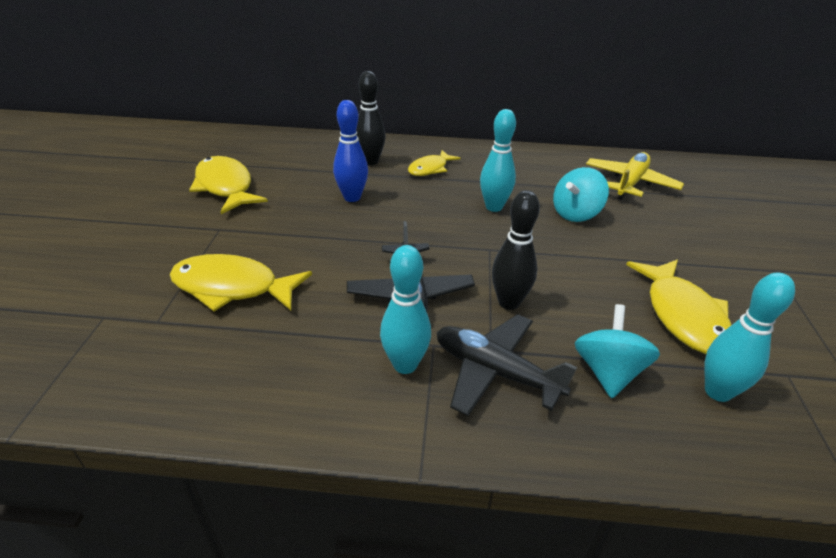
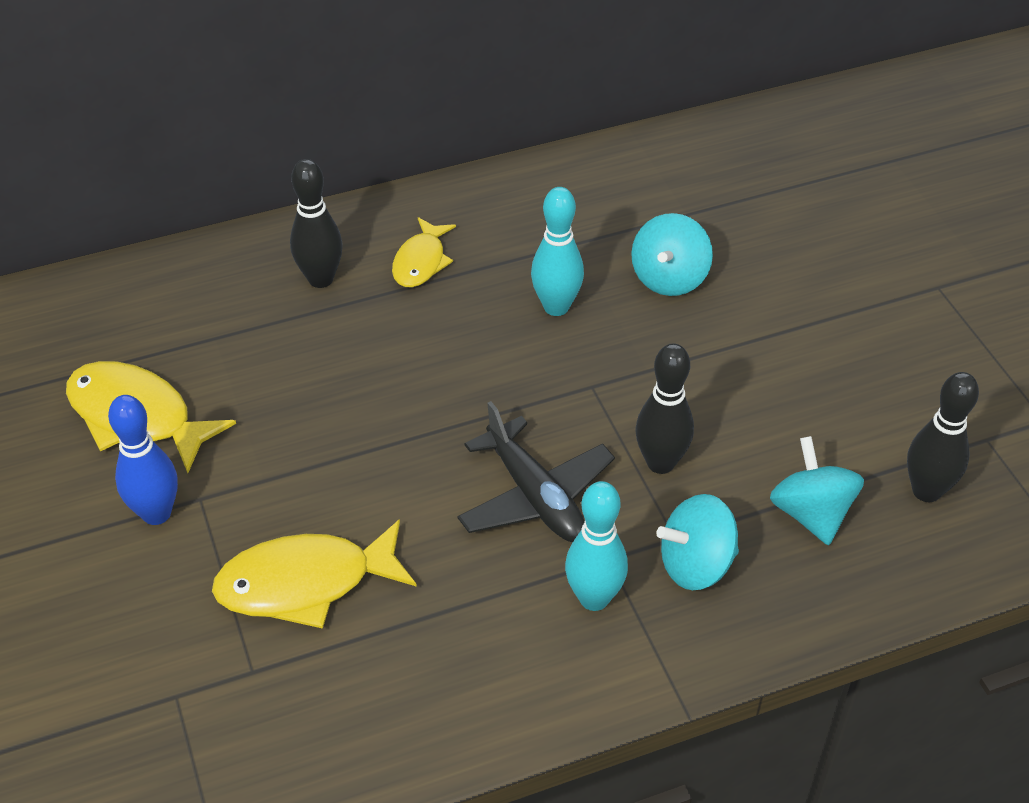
camera: 25 degrees left, 10 degrees up
(352, 197) = (346, 364): blue bowling pin -> blue bowling pin (156, 513)
(495, 372) = (696, 564): black plane -> turquoise spinning top
(630, 183) = (714, 189): yellow plane -> none
(682, 315) = (859, 401): yellow fish -> none
(717, 392) = (926, 491): turquoise bowling pin -> black bowling pin

